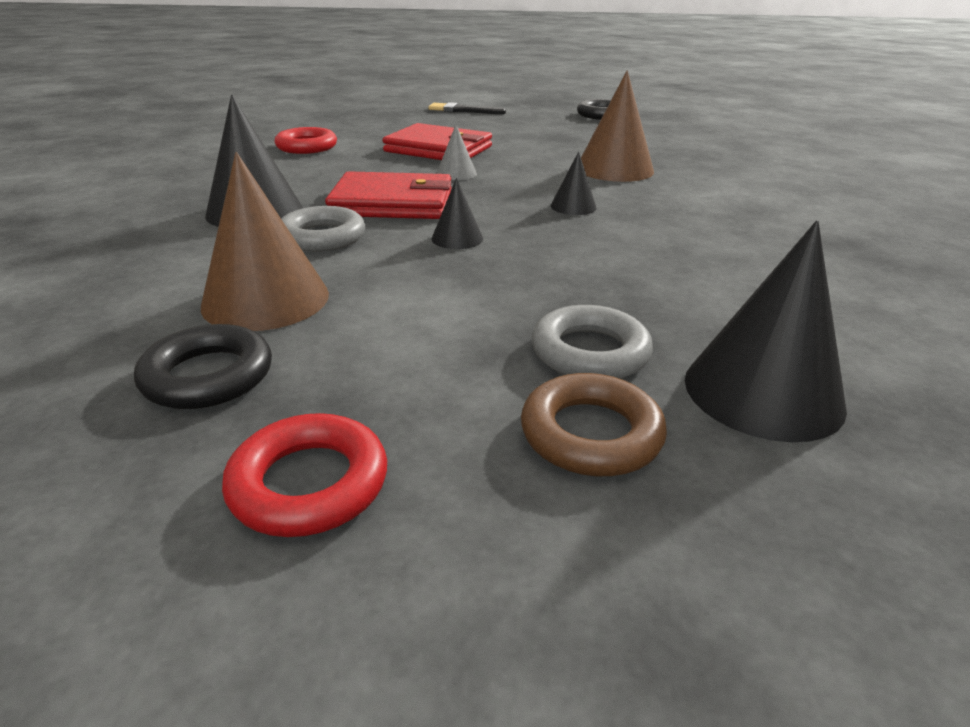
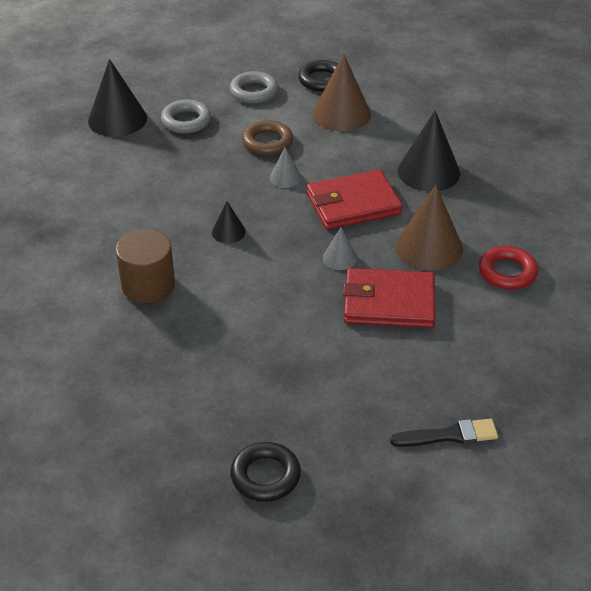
camera: 160 degrees right, 10 degrees up
(309, 483) = (255, 61): red ring -> none
(322, 237) = (362, 159): grey ring -> grey ring (253, 92)
(457, 238) = (285, 177): black cone -> grey cone
(591, 434) = (178, 91): brown ring -> brown ring (267, 142)
(614, 169) = (212, 304): brown cone -> brown cone (429, 247)
(686, 187) = (148, 285): none -> brown cylinder

